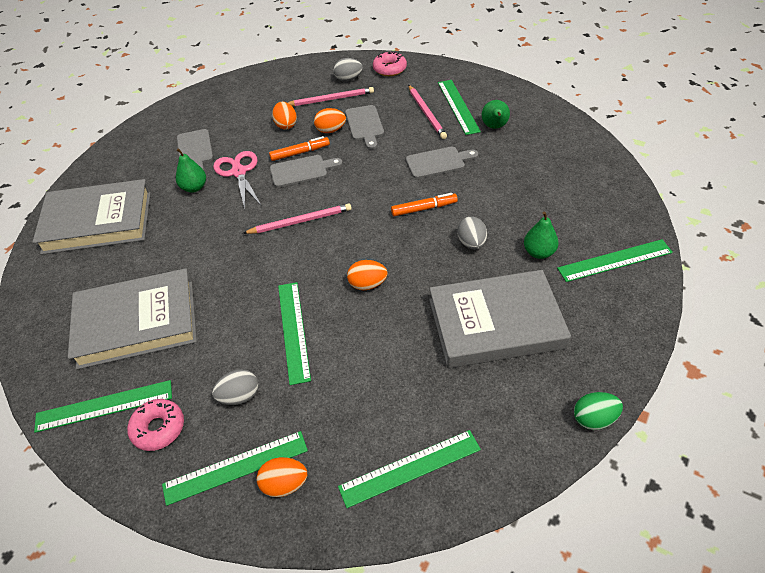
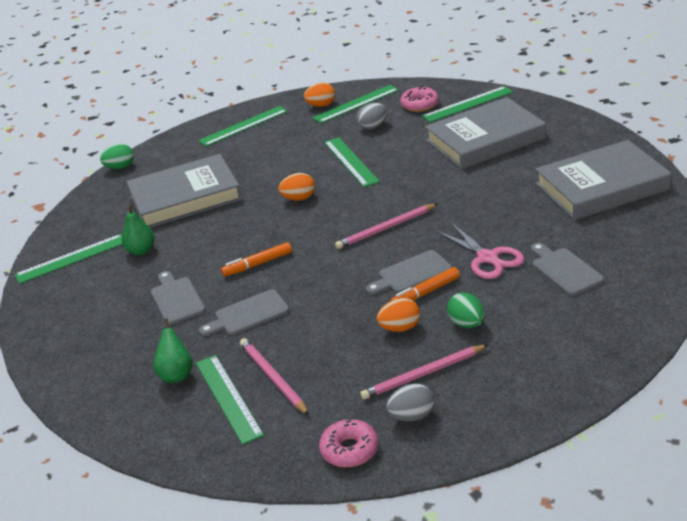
camera: 170 degrees right, 15 degrees down
(194, 187) = (527, 233): green pear -> none
(286, 125) = (467, 324): orange egg -> green egg
(365, 125) = (356, 344): grey cutting board -> grey cutting board (176, 299)
(471, 243) = (206, 245): grey egg -> none

